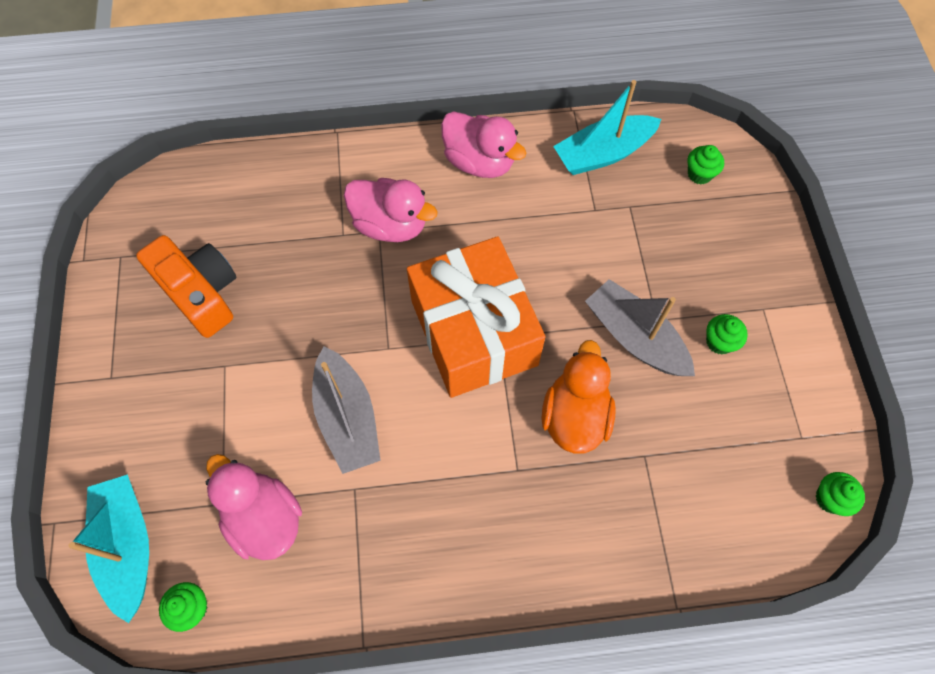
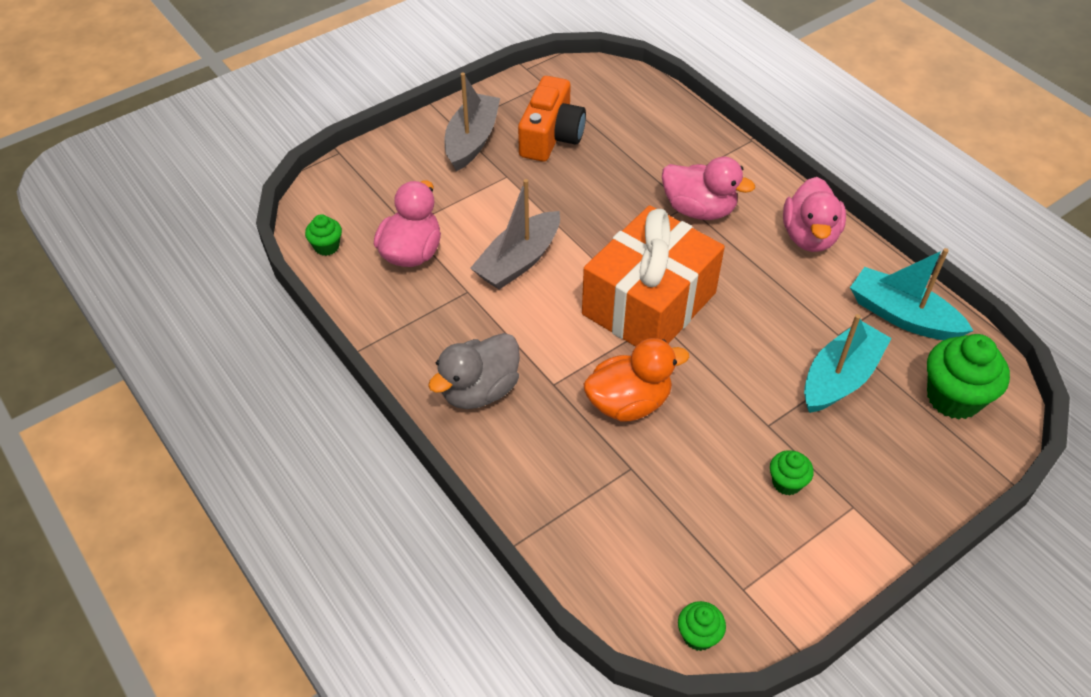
camera: 60 degrees right, 15 degrees down
(128, 546) = (347, 194): turquoise boat -> turquoise boat (840, 378)
(390, 225) = (699, 209): pink duck -> pink duck turned 60 degrees counterclockwise
(486, 544) = (479, 390): none -> grey duck
(635, 337) = (737, 415): grey boat -> grey boat (472, 140)
(699, 174) = (953, 397): green cupcake -> green cupcake, size x1.93

